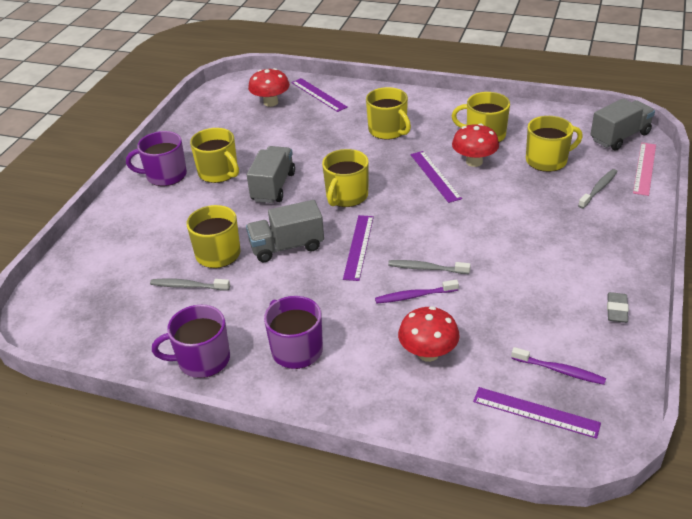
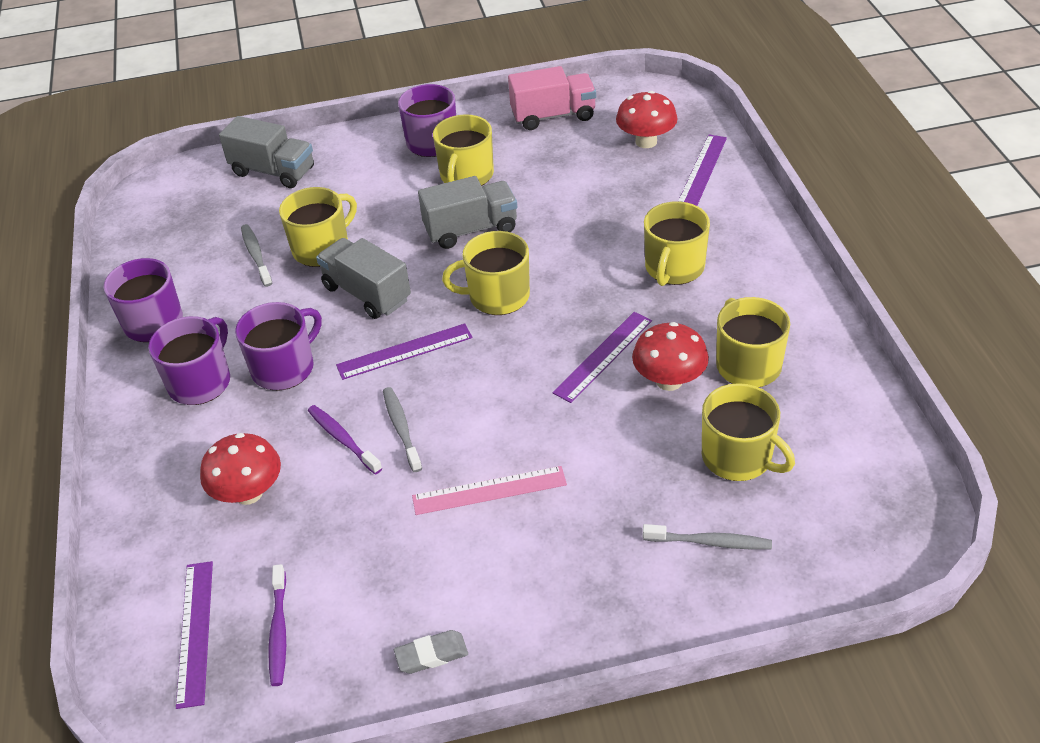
camera: 60 degrees right, 5 degrees up
(204, 124) = (553, 116): none -> pink truck
(322, 304) = (284, 368): none -> purple mug
(620, 137) = (883, 522): grey truck -> grey truck (273, 171)
(645, 168) = (815, 583): pink ruler -> pink ruler (489, 491)

